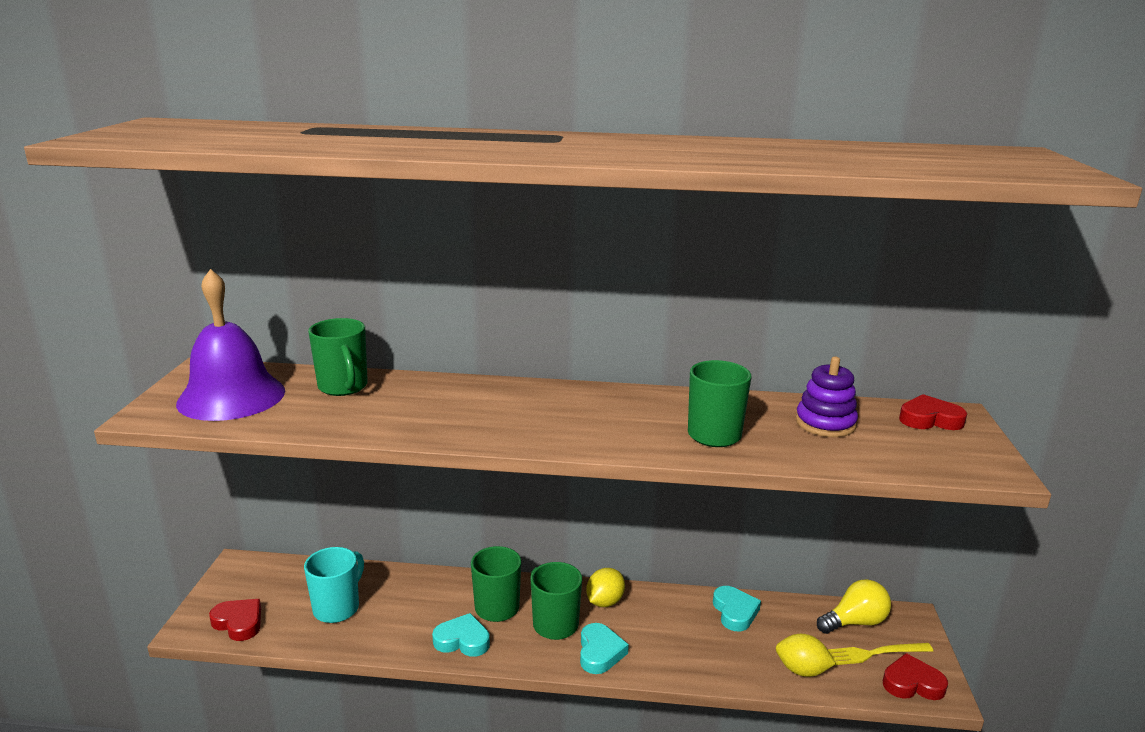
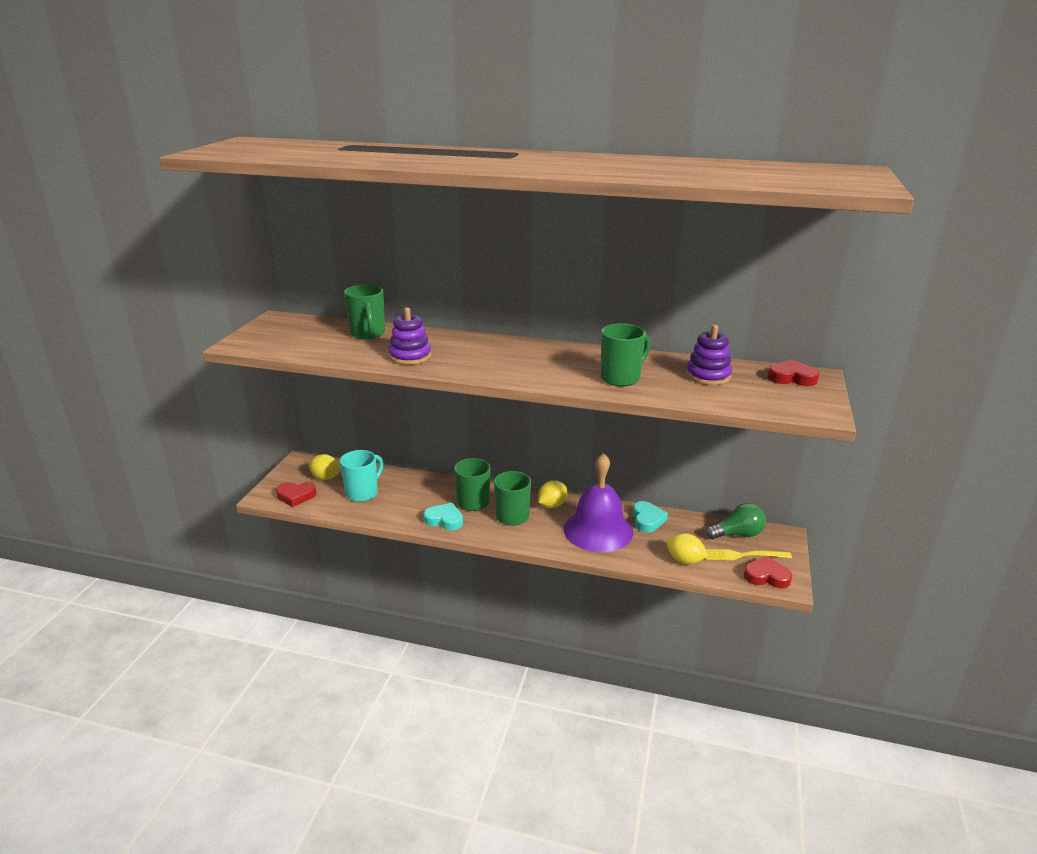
camera: 10 degrees right, 5 degrees up
(231, 396) = (292, 336): purple bell -> purple bell (598, 530)
(239, 623) = (296, 496): red heart -> red heart turned 135 degrees clockwise
(279, 588) = (325, 477): none -> yellow lemon
(413, 419) = (410, 356): none -> purple stacking toy
(600, 652) = (539, 536): turquoise heart -> none
(855, 622) = (738, 534): yellow light bulb -> green light bulb

